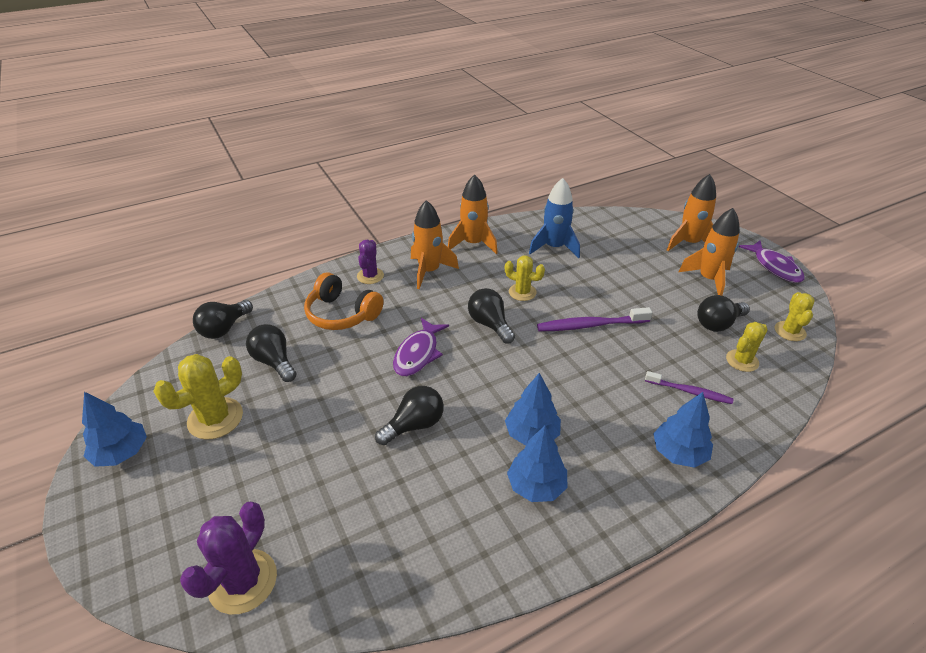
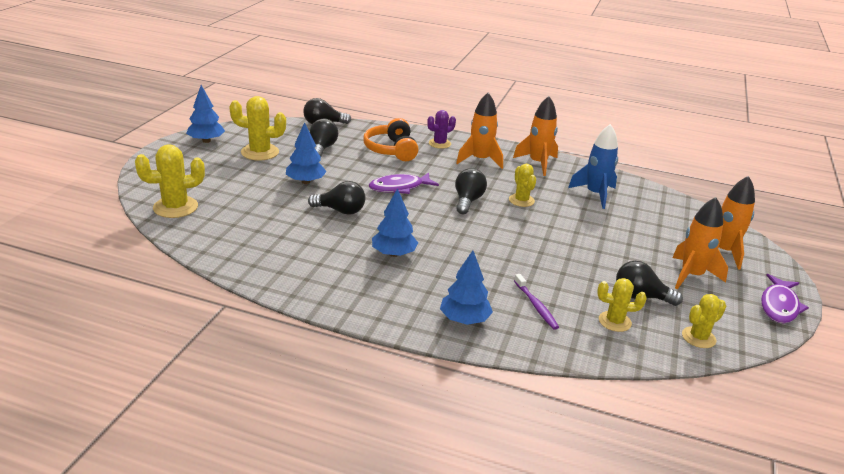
camera: 45 degrees right, 10 degrees down
(243, 581) = (175, 207): purple cactus -> yellow cactus
(536, 486) = (353, 271): blue tree -> blue tree (305, 182)
(590, 325) = (535, 239): purple toothbrush -> none

